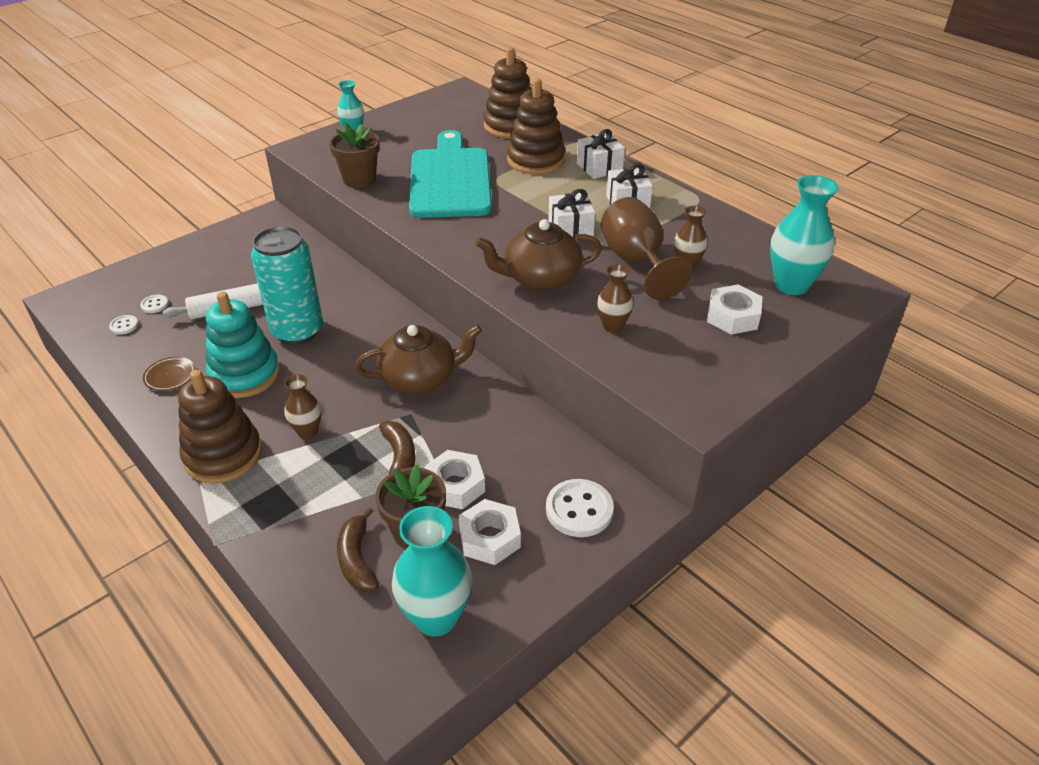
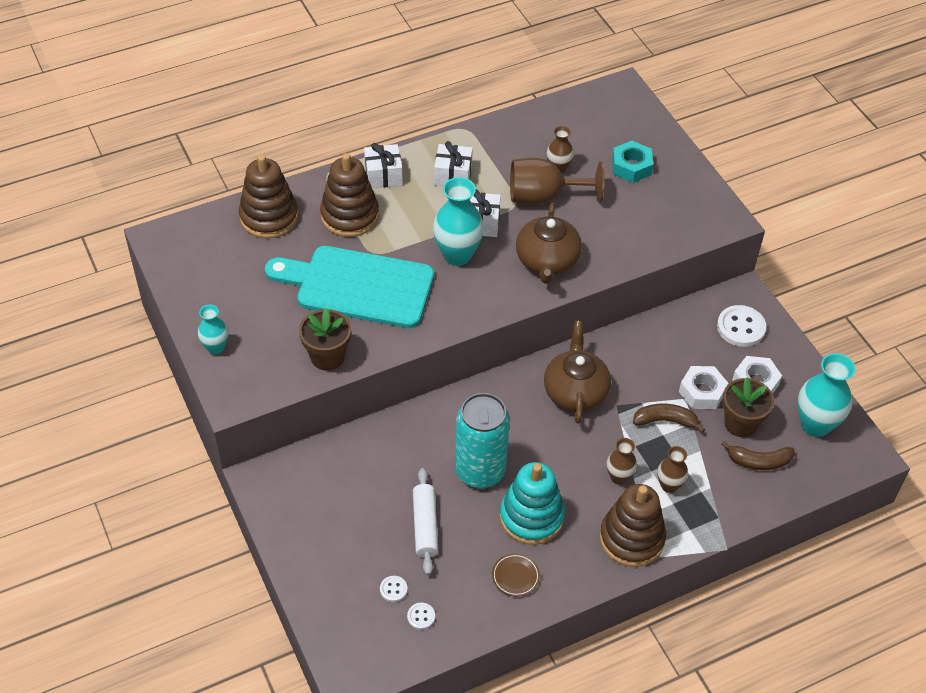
camera: 75 degrees left, 10 degrees up
(612, 326) = (622, 235): brown vase -> brown vase (669, 485)
(732, 317) = (631, 166): white nut -> turquoise nut
(791, 285) = (604, 122): turquoise vase -> turquoise vase (457, 255)

